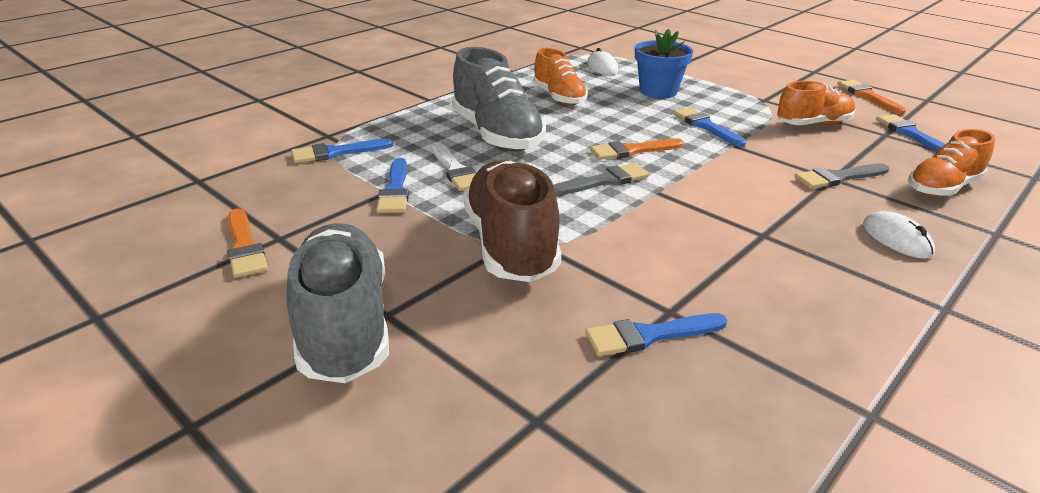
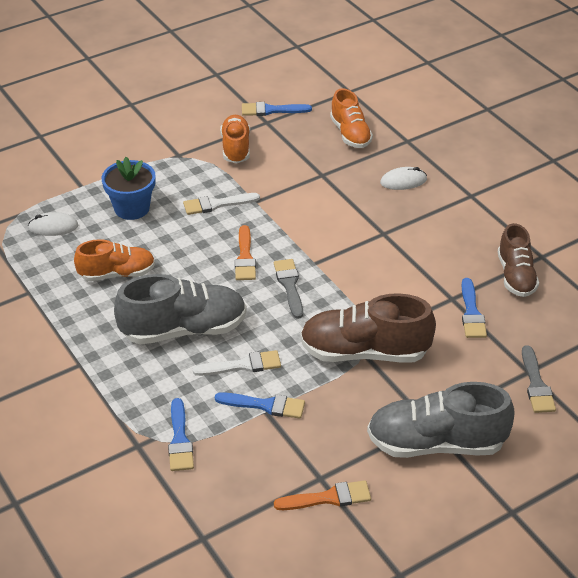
camera: 75 degrees left, 10 degrees up
(706, 126) = (217, 204): blue brush -> white brush
(782, 381) = (515, 276): none -> brown shoe
(838, 178) = (322, 172): grey brush -> grey brush (536, 384)
(868, 96) = (196, 99): orange brush -> none

